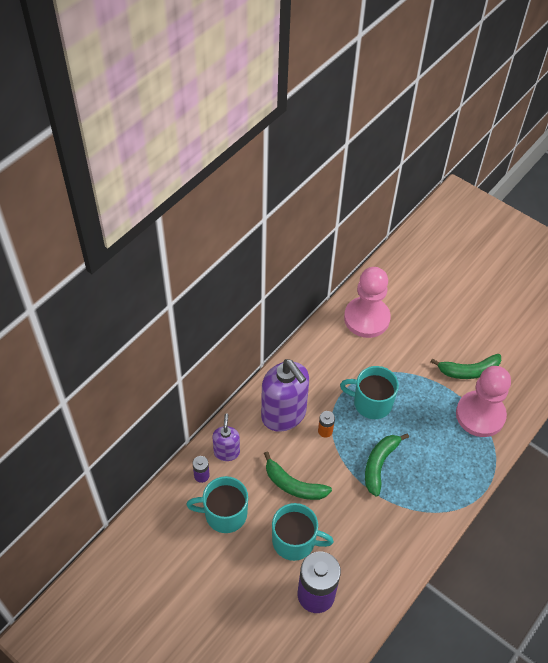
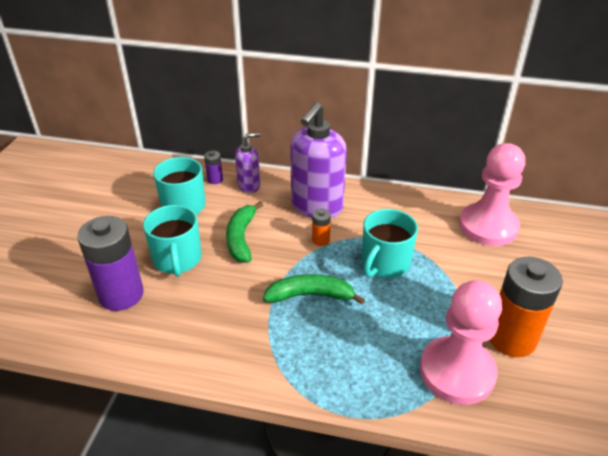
camera: 65 degrees right, 15 degrees down
(371, 402) = (384, 263): turquoise mug -> turquoise mug turned 135 degrees counterclockwise
(468, 371) = (511, 338): green banana -> orange battery

